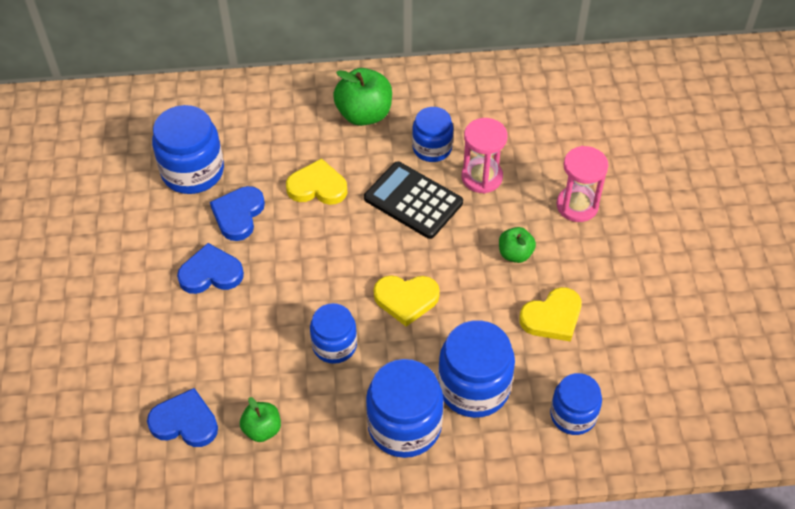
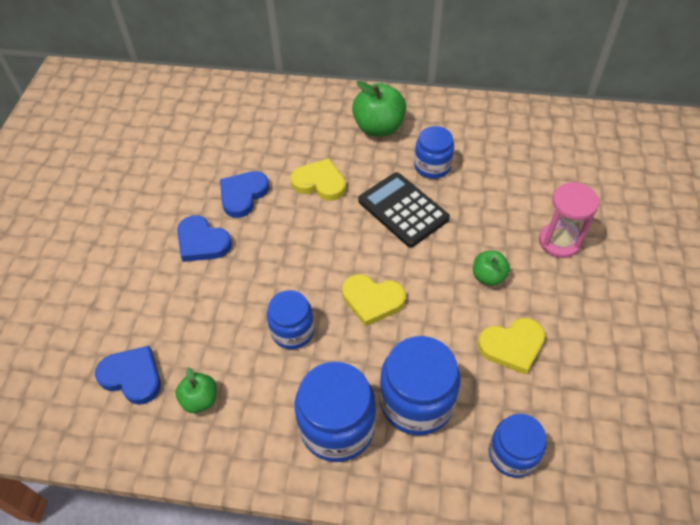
camera: 15 degrees right, 0 degrees up
(193, 171) = (216, 152): blue jar -> none
(211, 273) = (202, 242): blue heart -> blue heart turned 150 degrees counterclockwise
(482, 177) = (472, 200): pink hourglass -> none

